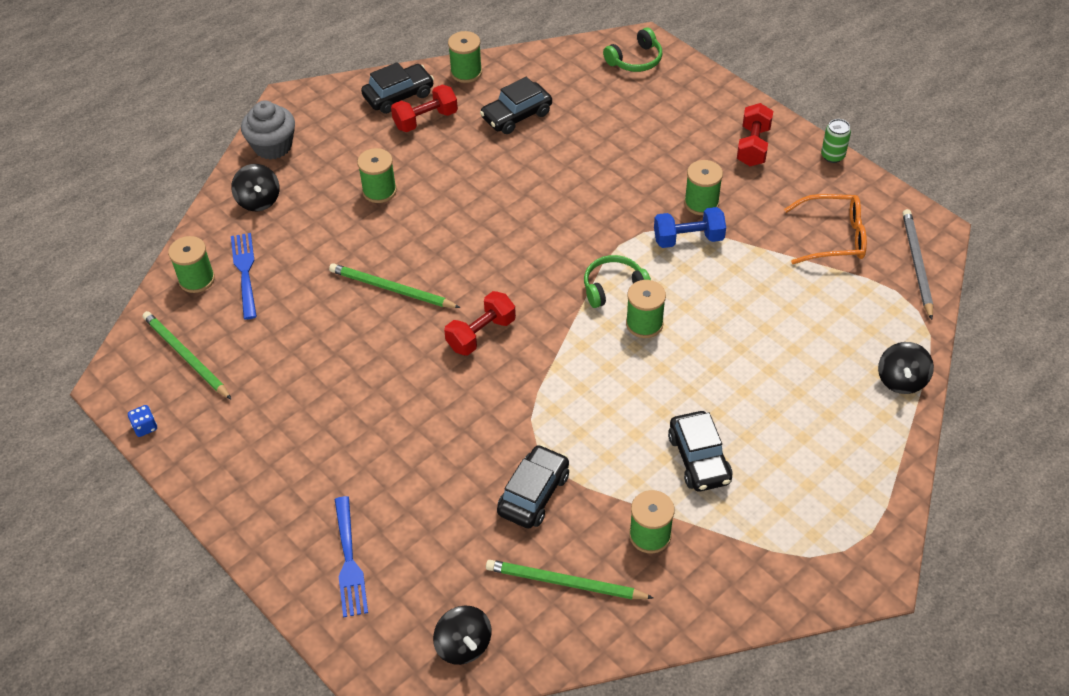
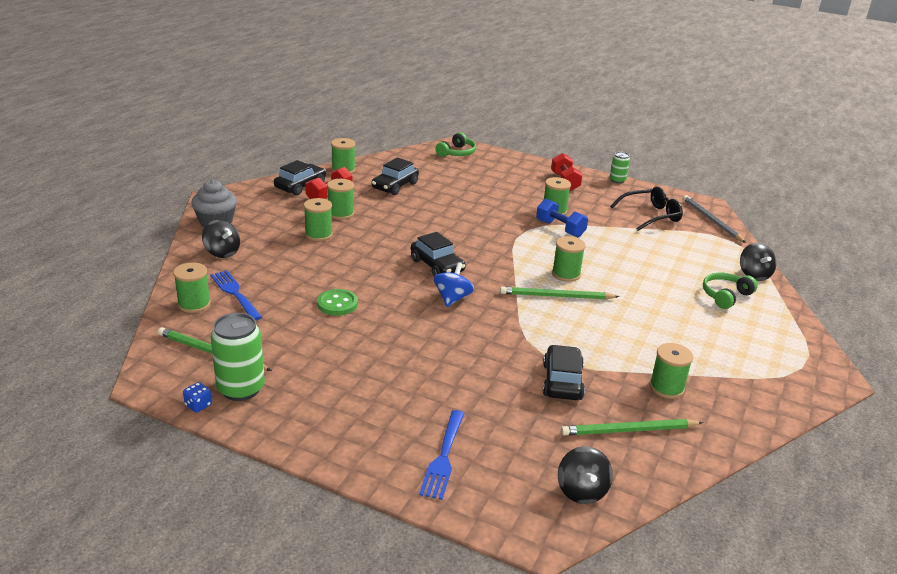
camera: 25 degrees left, 20 degrees down
(194, 415) = (241, 389): none -> green can
(346, 313) = (337, 304): none -> green button
(349, 560) = (443, 456): blue fork -> blue fork turned 45 degrees clockwise
(391, 289) = (364, 285): green pencil -> green pencil (556, 296)
(423, 157) = (341, 213): none -> green spool
(463, 645) = (581, 491): black spinning top -> black spinning top turned 45 degrees clockwise
(481, 334) = (452, 298): red dumbbell -> blue spinning top
(614, 287) = (530, 259): green headphones -> green headphones (725, 296)
(688, 239) = (560, 229): blue dumbbell -> blue dumbbell turned 75 degrees clockwise
(699, 459) = (663, 338): black car -> black car (437, 266)
(833, 237) = (651, 215): orange glasses -> black glasses

